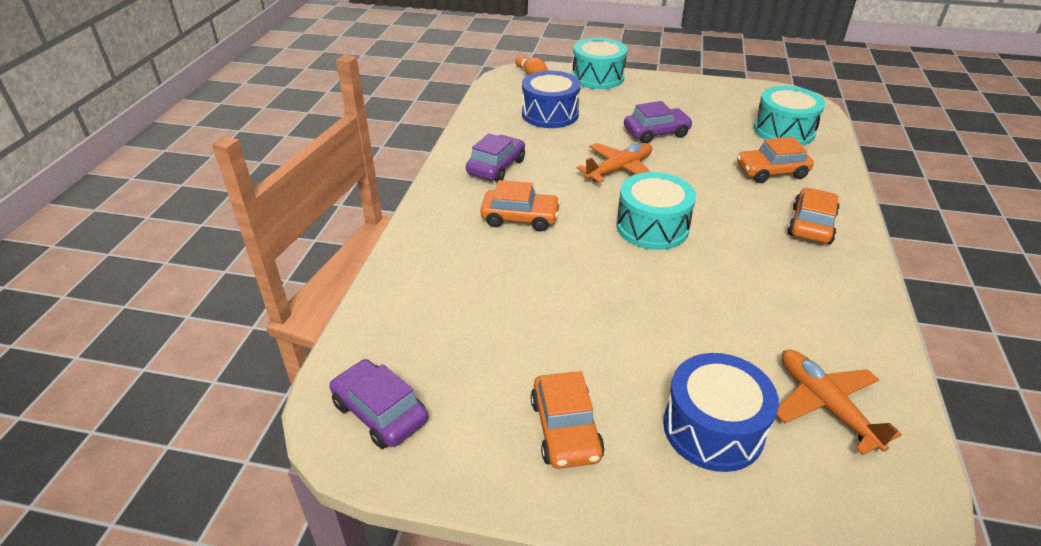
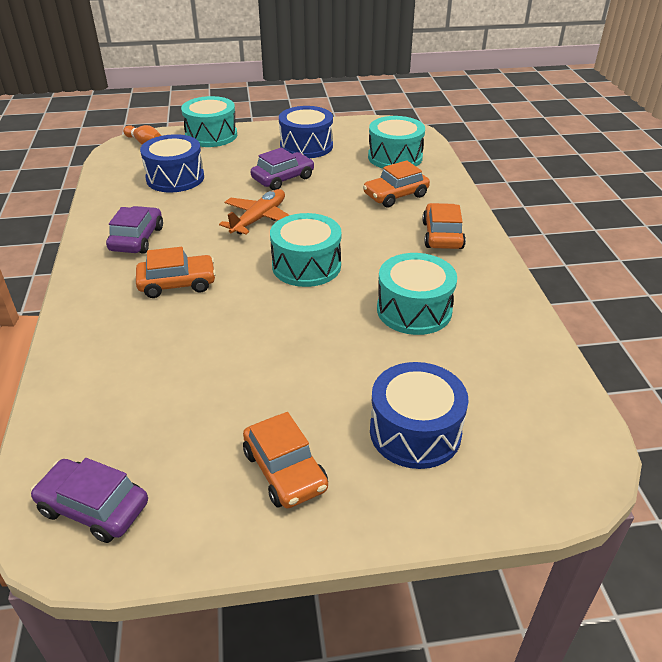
camera: 20 degrees left, 0 degrees up
(691, 103) = (306, 146): none -> blue drum
(753, 299) = (414, 310): none -> turquoise drum
(825, 405) = (499, 386): orange plane -> none

